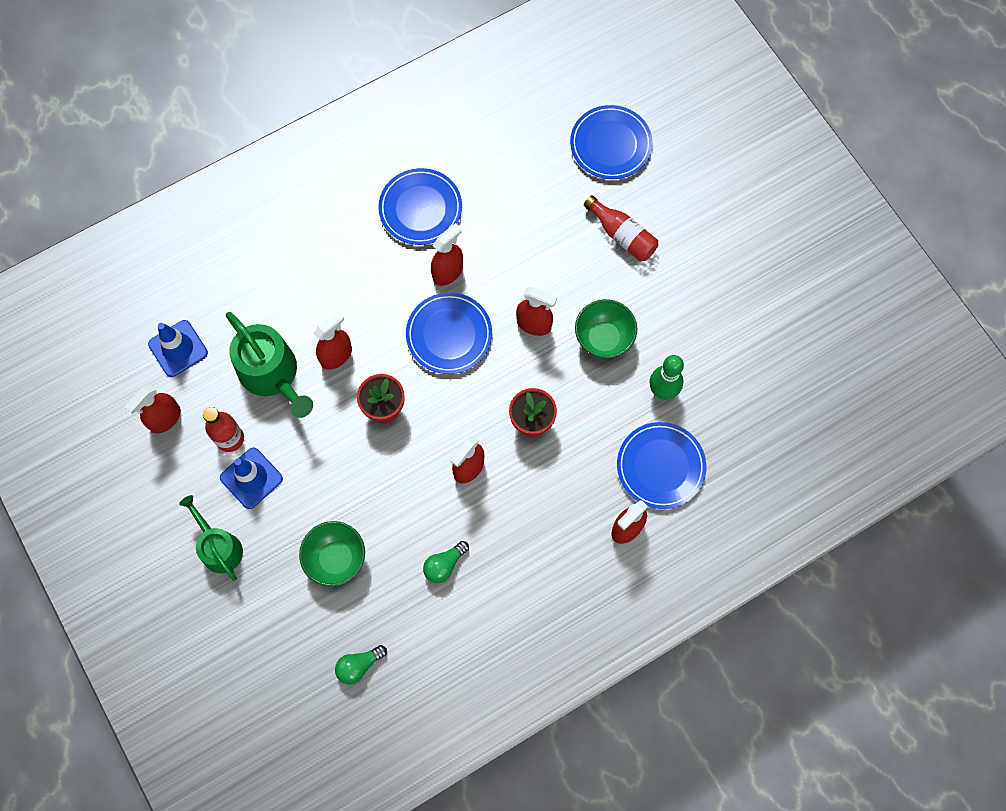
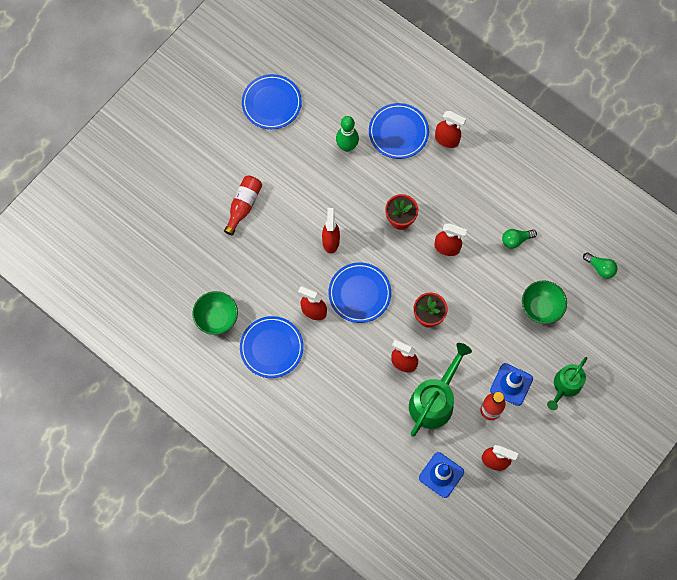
camera: 110 degrees left, 0 degrees up
(444, 565) = (516, 240): green light bulb -> green light bulb turned 135 degrees clockwise
(603, 338) = (324, 194): green bowl -> green bowl (217, 318)
(610, 144) = (175, 235): blue plate -> blue plate (271, 103)

